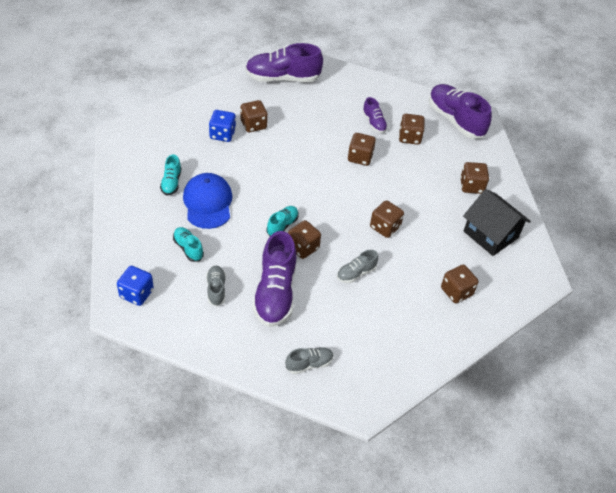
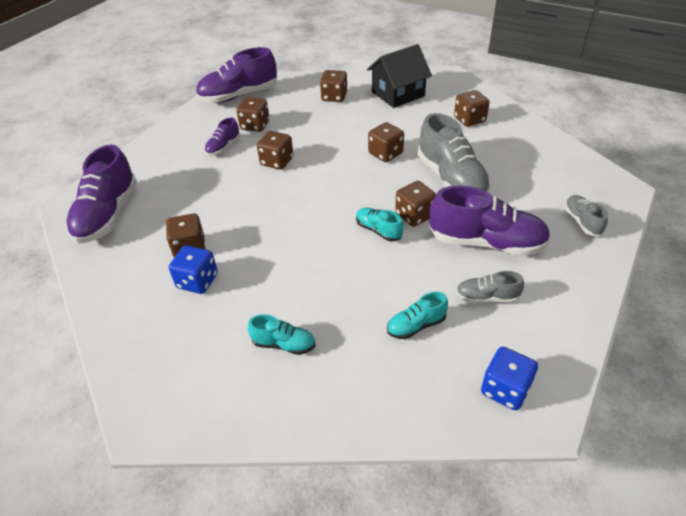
camera: 75 degrees left, 5 degrees down
(208, 203) = (331, 301): blue cap -> none
(356, 273) = (451, 178): grey shoe -> grey shoe, size x2.00
(374, 123) = (223, 147): purple shoe -> purple shoe turned 135 degrees clockwise

